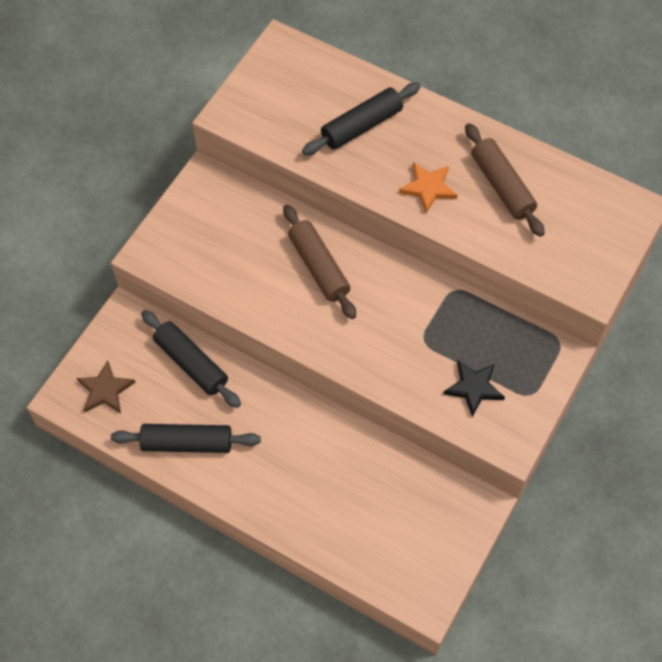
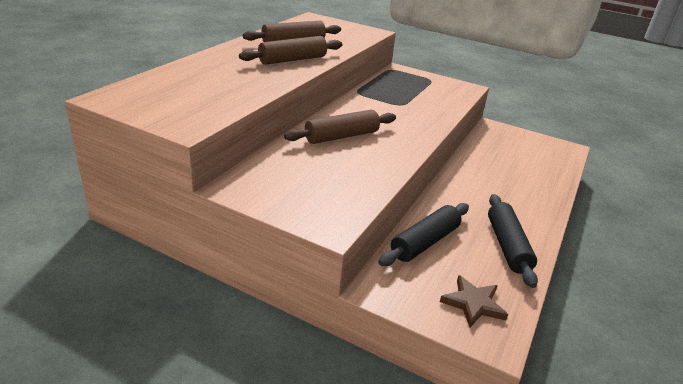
camera: 95 degrees left, 30 degrees down
(361, 126) = (224, 75): black rolling pin -> none
(428, 188) = (293, 60): orange star -> brown rolling pin
(474, 388) = (432, 93): black star -> none

